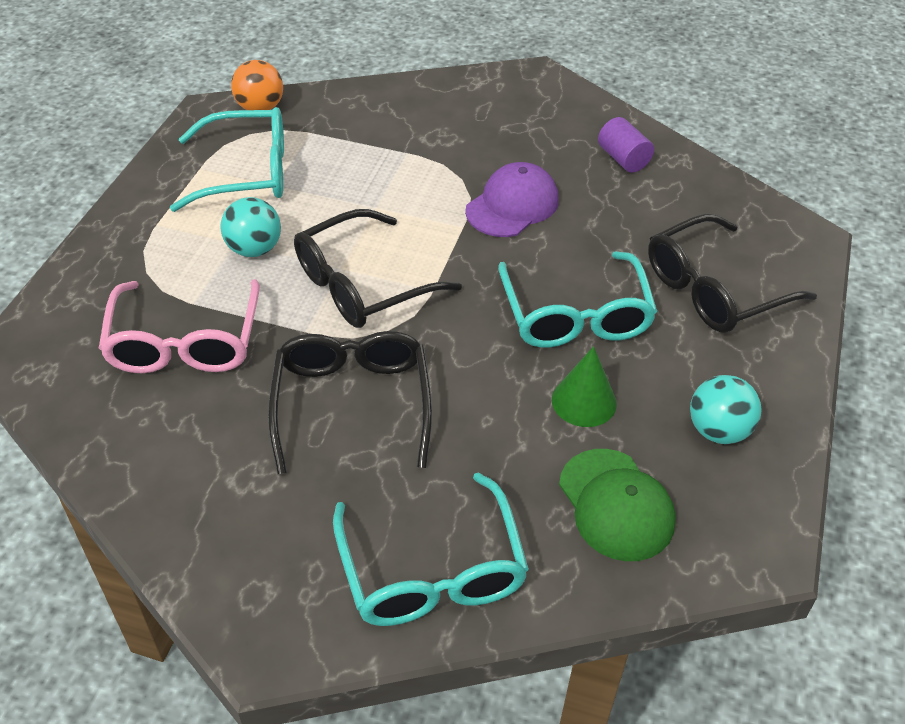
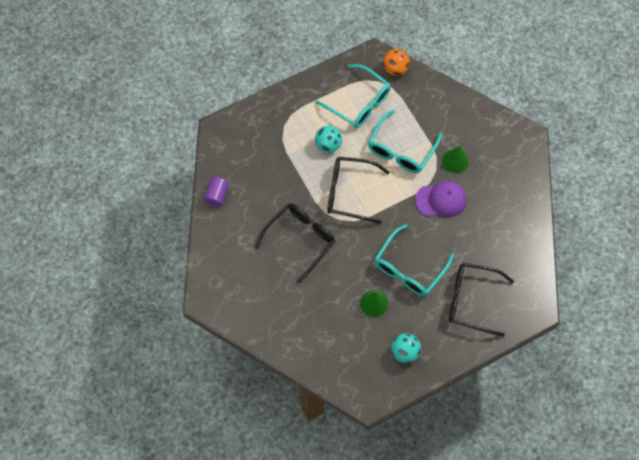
camera: 45 degrees right, 20 degrees up
(185, 343) = (270, 169): pink glasses -> none
(432, 571) = (268, 318): turquoise glasses -> turquoise glasses (401, 150)
(474, 152) = (455, 160): none -> green cone
(616, 505) = (343, 346): green cap -> none
(623, 159) = (511, 213): purple cylinder -> purple cylinder (217, 195)

